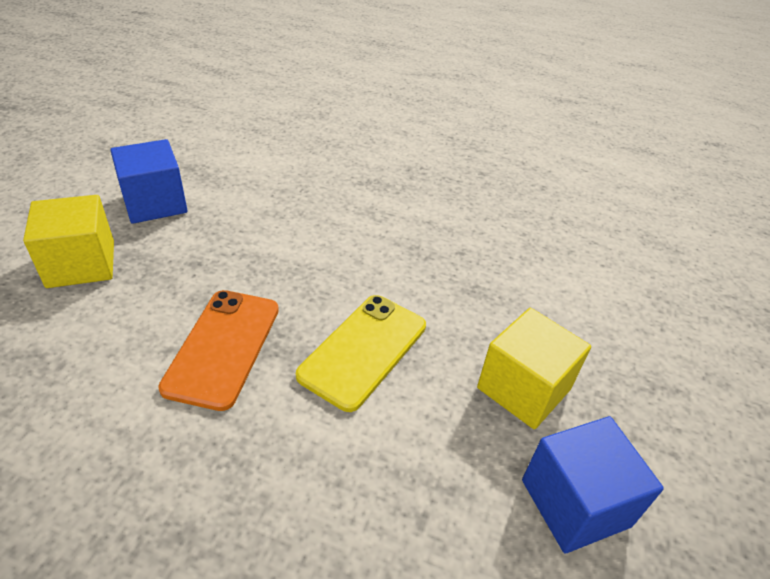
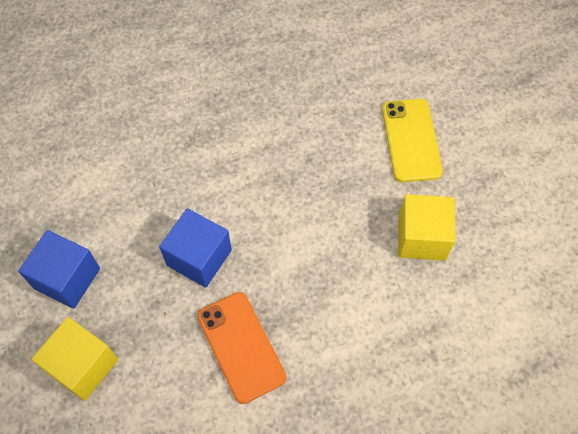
camera: 35 degrees left, 20 degrees up
(363, 350) = (319, 282): yellow phone -> yellow phone (411, 140)
(575, 503) = (492, 287): blue cube -> blue cube (199, 257)

